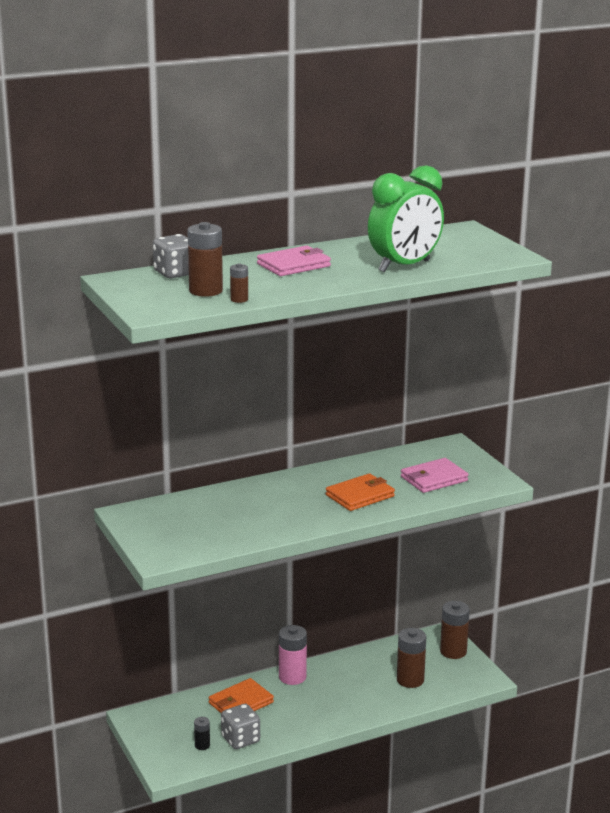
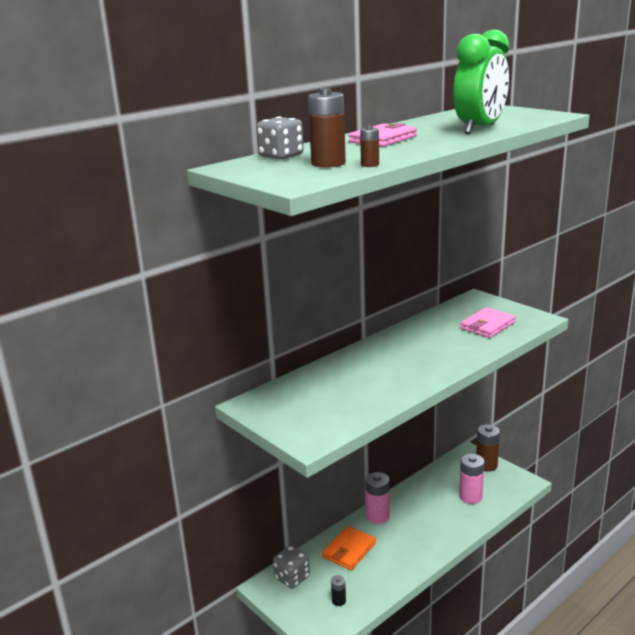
camera: 15 degrees left, 0 degrees up
(240, 739) = (368, 586): grey dice -> grey dice (292, 578)
(360, 495) = (441, 350): orange wallet -> none
(410, 680) = (470, 496): brown battery -> pink battery

